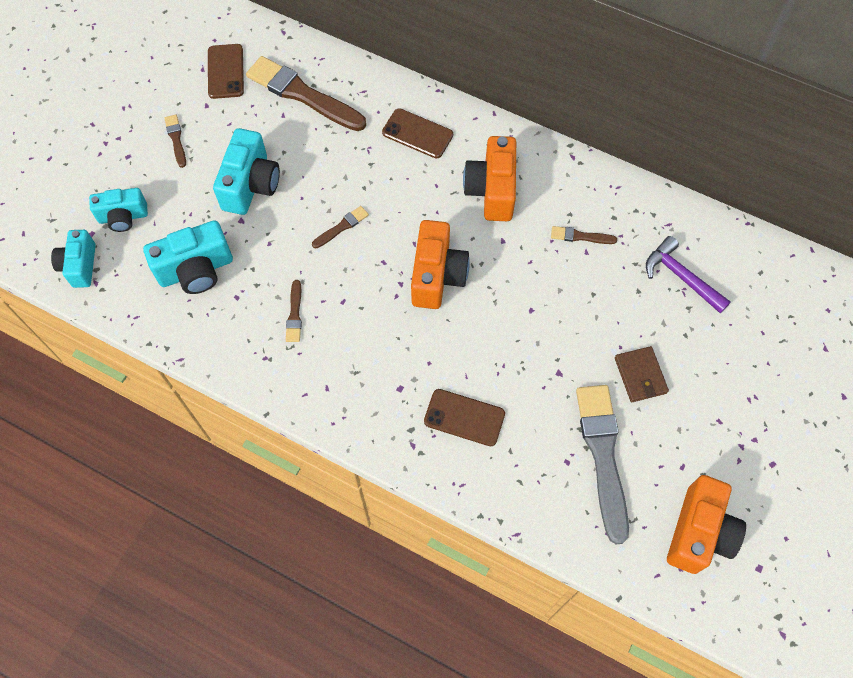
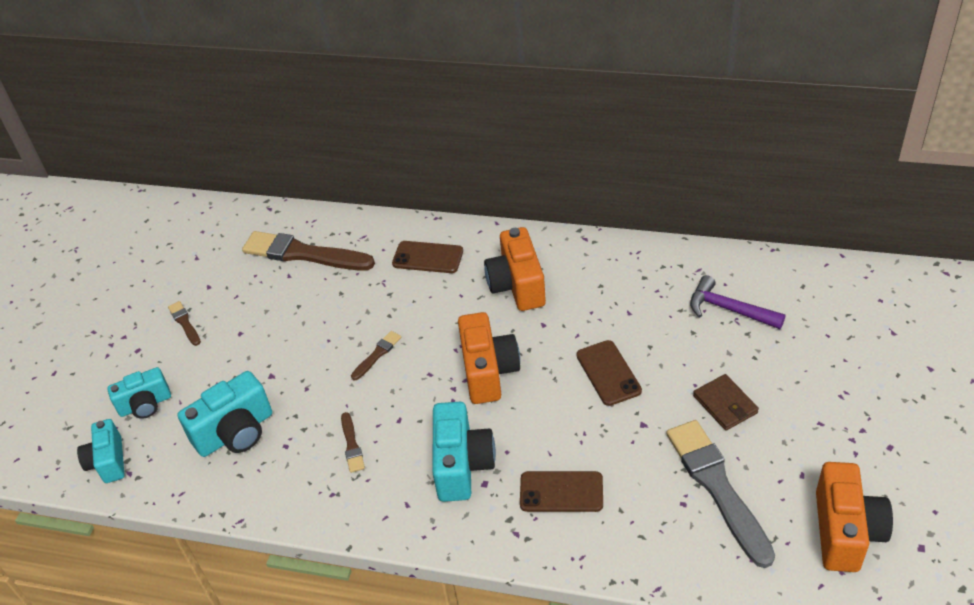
camera: 10 degrees left, 20 degrees down
(225, 71) = (220, 254): brown phone -> brown phone (608, 373)
(250, 185) = (272, 342): turquoise camera -> turquoise camera (462, 465)
(580, 236) = (618, 301): brown brush -> none

